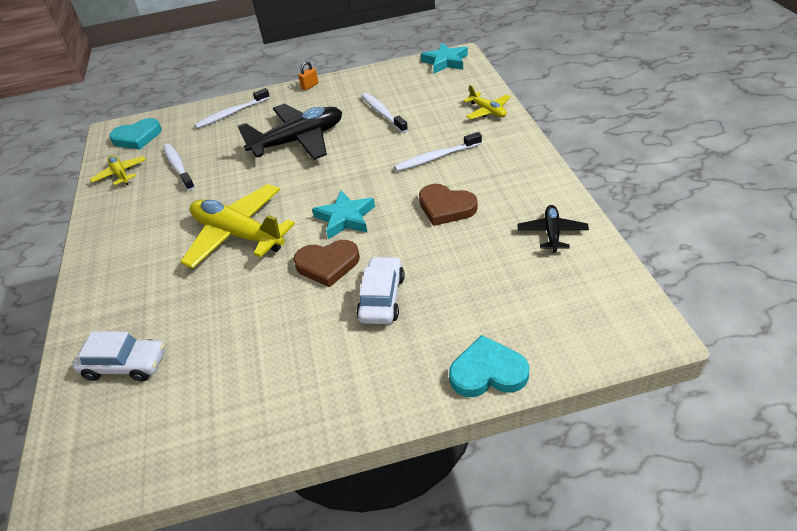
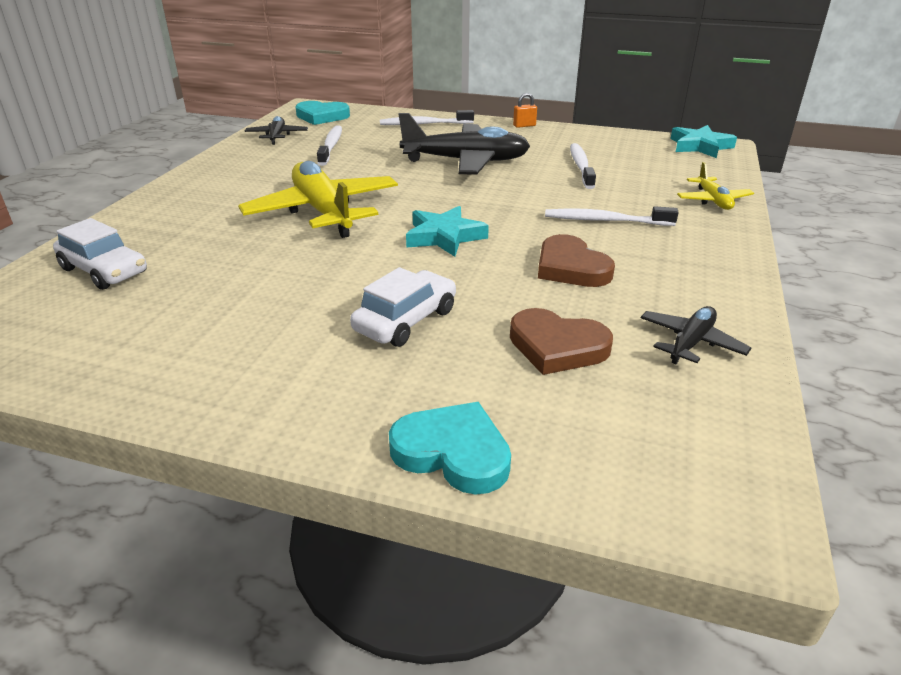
camera: 25 degrees right, 10 degrees down
(121, 174) = (277, 136): yellow plane -> black plane
(327, 264) = (381, 268): brown heart -> brown heart (557, 346)

